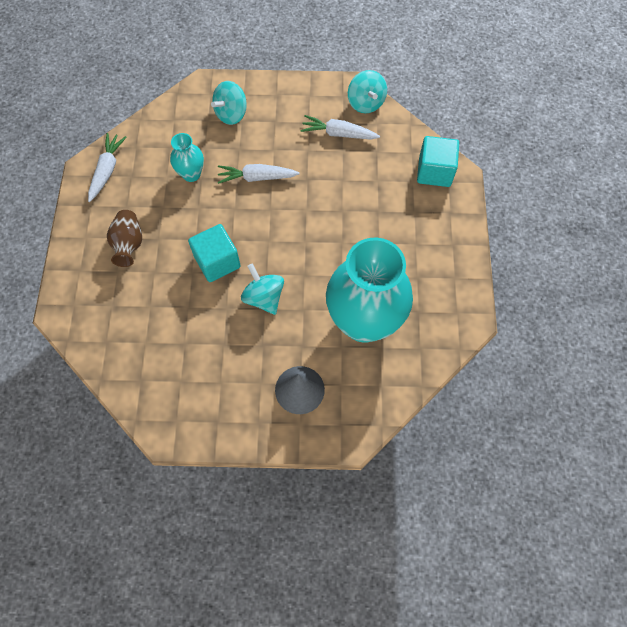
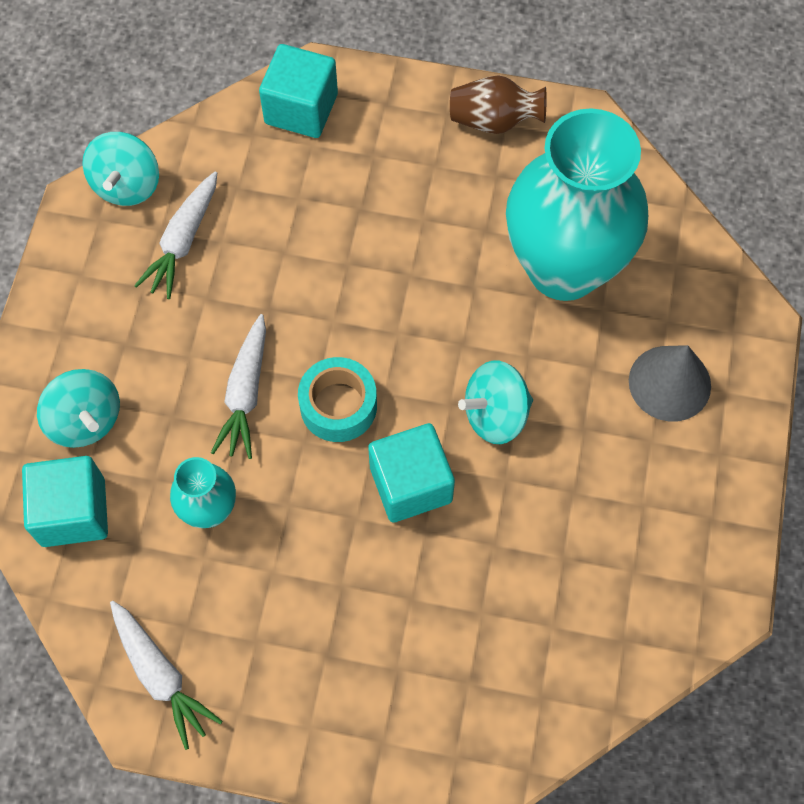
camera: 80 degrees left, 0 degrees up
(107, 170) = (160, 675): white carrot -> white carrot turned 150 degrees counterclockwise
(129, 244) = (343, 642): brown vase -> brown vase (494, 120)
(184, 119) = (73, 512): none -> turquoise cube
(257, 220) = (338, 406): none -> turquoise tape
(365, 103) = (127, 185): turquoise spinning top -> turquoise spinning top turned 105 degrees clockwise

